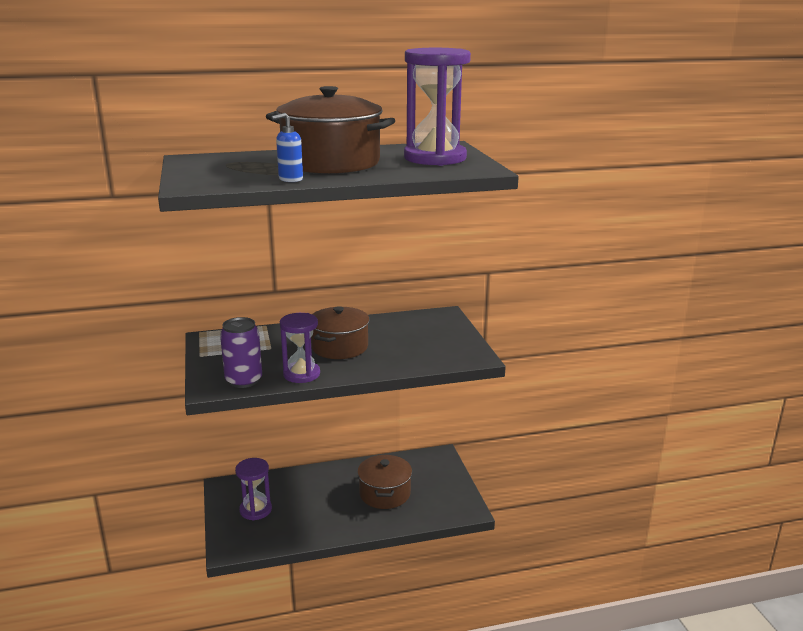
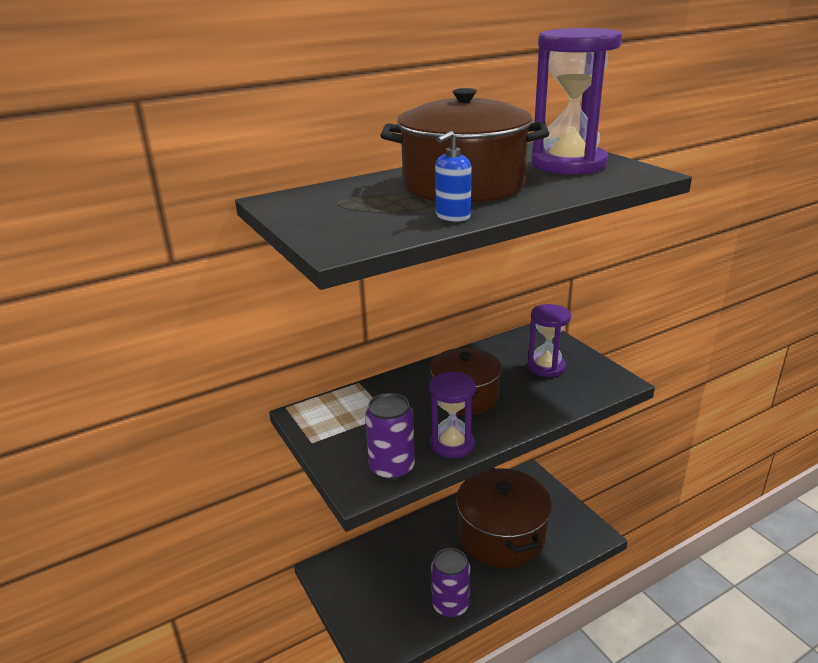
camera: 15 degrees left, 5 degrees up
(255, 510) = (376, 592): purple hourglass -> purple hourglass (546, 367)
(309, 532) = (450, 605): none -> purple can
(384, 493) = (501, 535): brown pot -> brown pot, size x1.55

